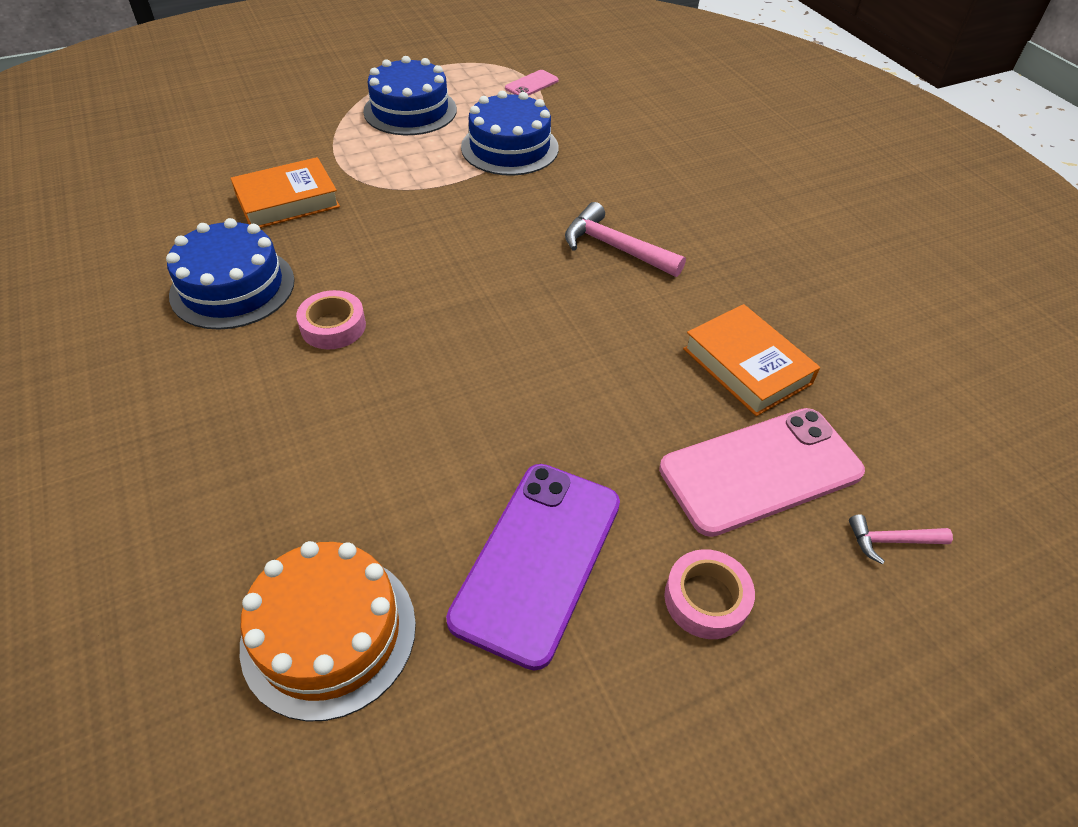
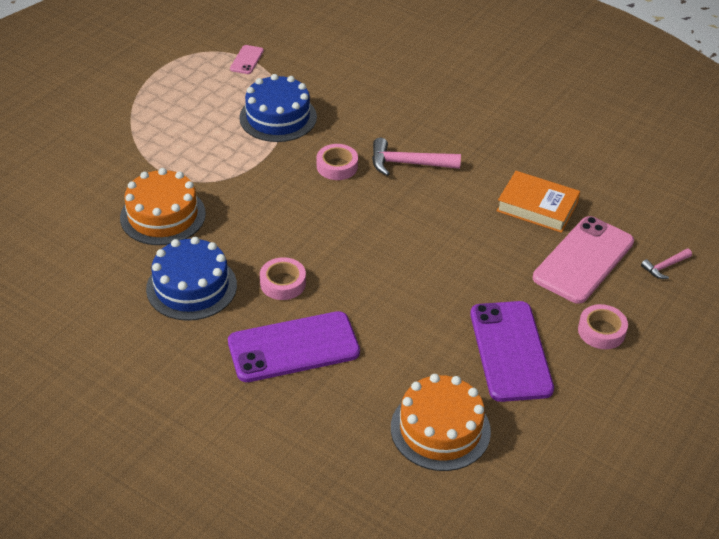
camera: 30 degrees left, 5 degrees down
(264, 411) = (293, 347): none -> purple phone
(287, 201) = (163, 215): orange book -> orange cake
(410, 110) = (178, 113): blue cake -> none
(526, 220) = (337, 166): none -> pink tape

